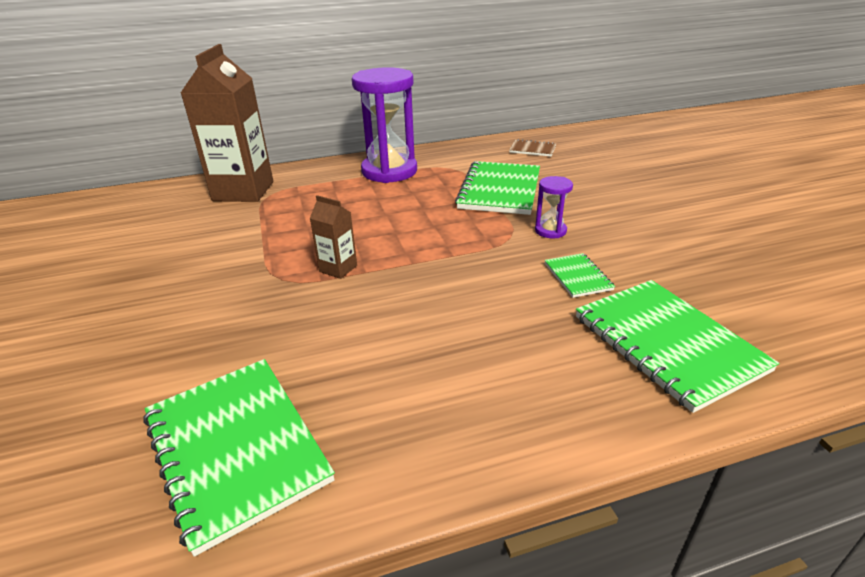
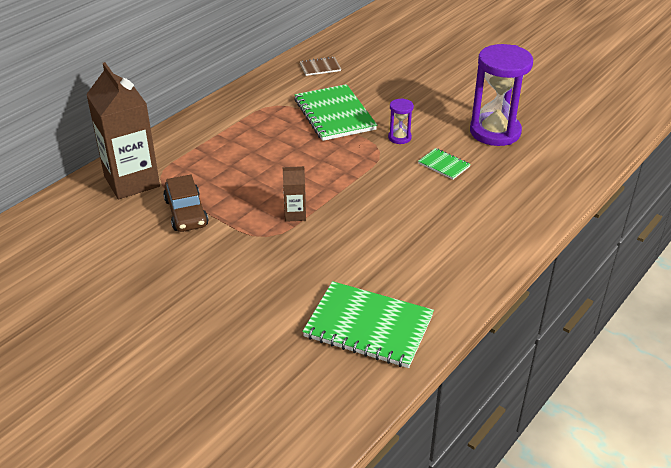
camera: 35 degrees left, 5 degrees up
(245, 230) = (186, 213): none -> brown car
(389, 171) = (231, 123): purple hourglass -> purple hourglass (495, 132)
(667, 343) = (518, 187): green notebook -> none

